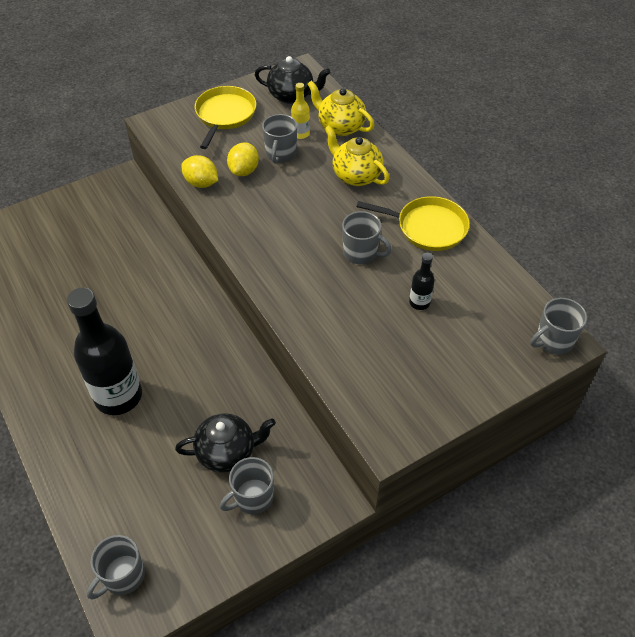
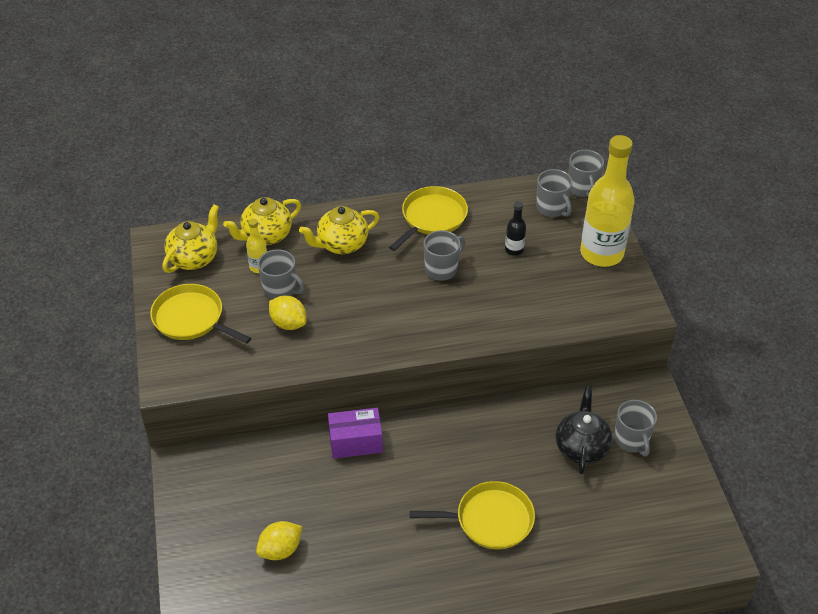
camera: 70 degrees left, 5 degrees down
(118, 396) = (490, 520): black bottle -> yellow pan
(123, 576) = (681, 549): grey mug -> grey mug (552, 208)
(176, 276) = (355, 442): none -> purple box
(201, 183) = (288, 361): yellow lemon -> yellow lemon (280, 550)
(291, 95) = (194, 258): black teapot -> yellow teapot
(457, 381) = (601, 253): none -> yellow bottle

